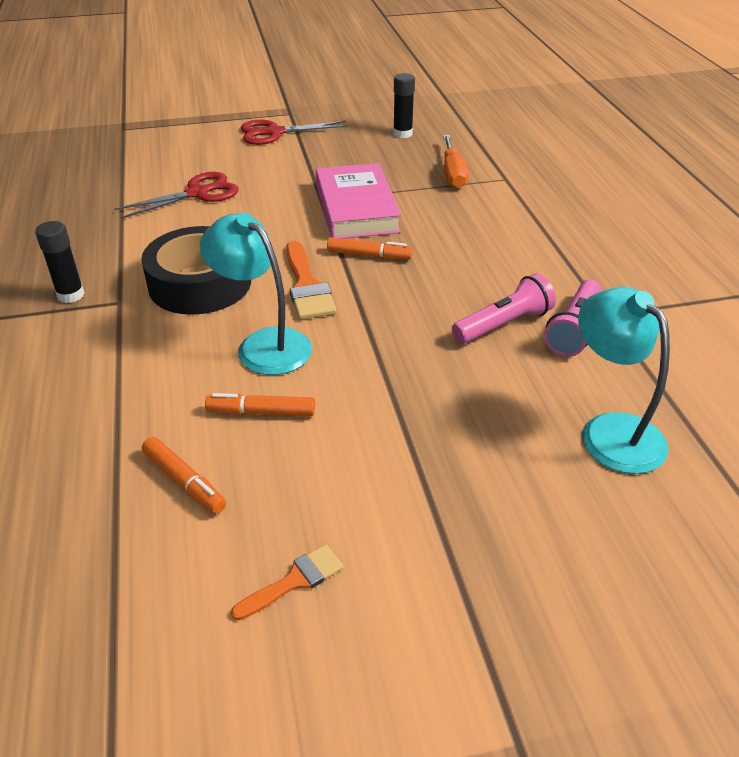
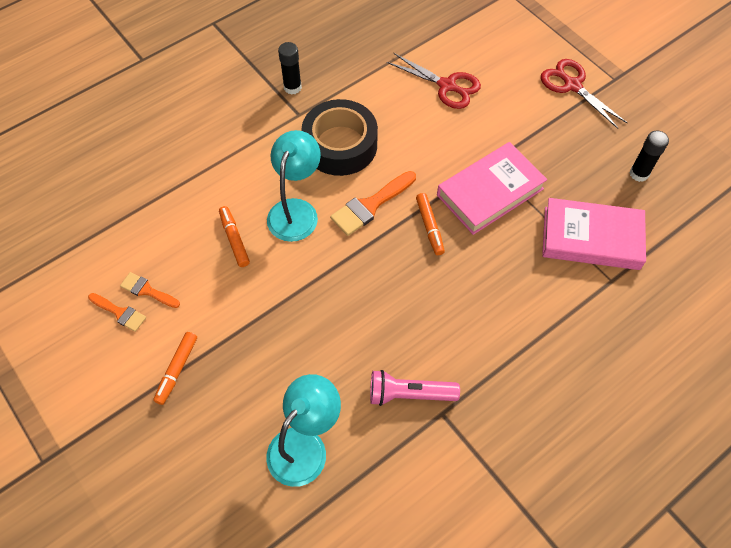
camera: 65 degrees right, 20 degrees up
(184, 481) = (166, 230): orange marker -> orange marker (177, 370)
(277, 533) = (147, 290): none -> orange brush
(453, 174) = (591, 238): orange screwdriver -> pink book
(503, 324) = (390, 344): pink flashlight -> none

